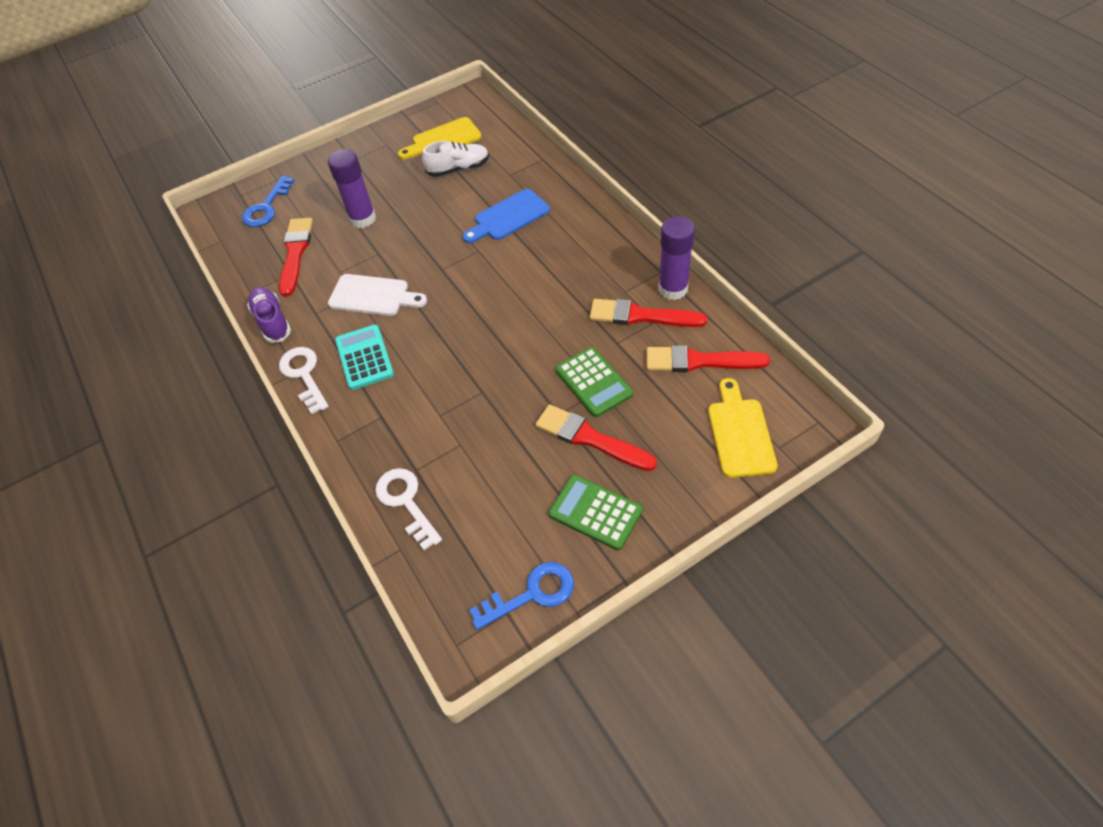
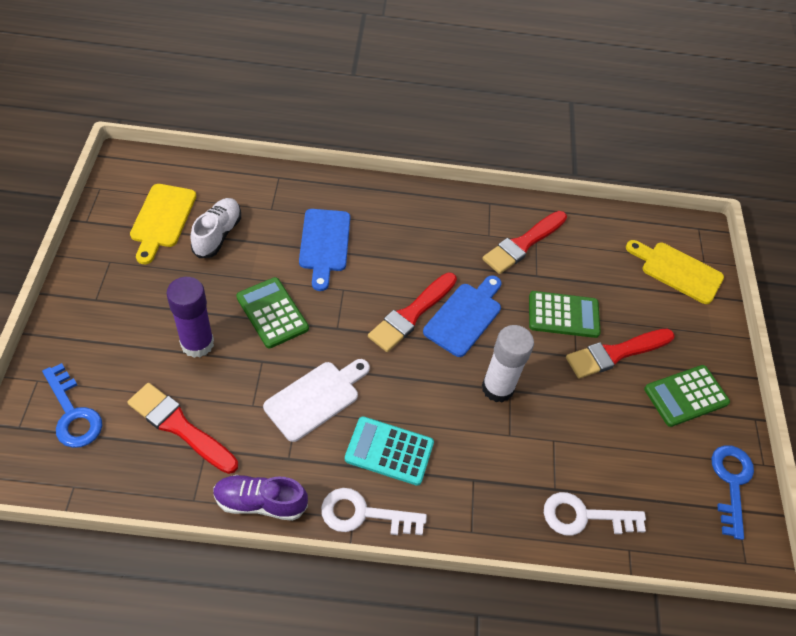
camera: 65 degrees left, 0 degrees up
(421, 233) = (272, 313): none -> green calculator
(476, 383) = (497, 388): none -> white glue stick
(525, 326) = (465, 316): none -> blue cutting board
(673, 289) = (514, 209): purple glue stick -> none
(699, 361) = (596, 245): red brush -> red brush (411, 314)

